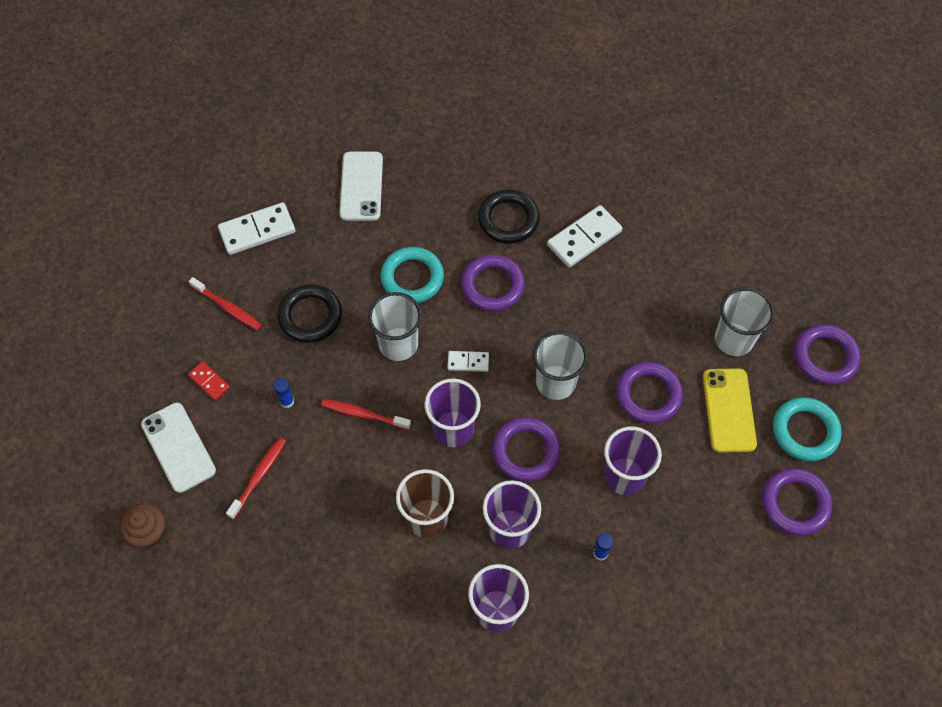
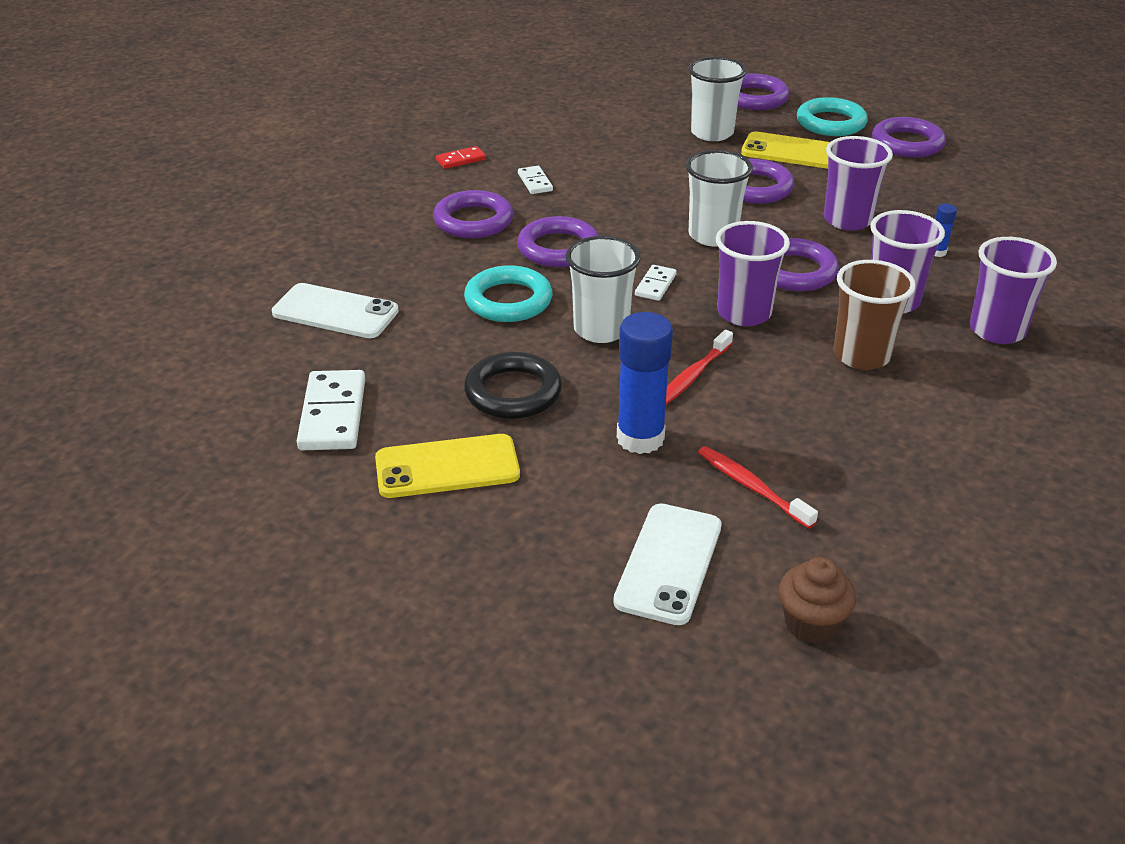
camera: 70 degrees left, 25 degrees down
(178, 447) = (669, 563): white phone -> white phone turned 60 degrees counterclockwise
(209, 381) = (567, 509): red domino -> red domino (461, 160)
(227, 307) = (447, 467): red toothbrush -> yellow phone
(287, 401) = (640, 438): blue glue stick -> blue glue stick, size x2.20
(508, 219) = (473, 221): black ring -> purple ring
(584, 238) = (535, 182): white domino -> white domino, size x0.54

